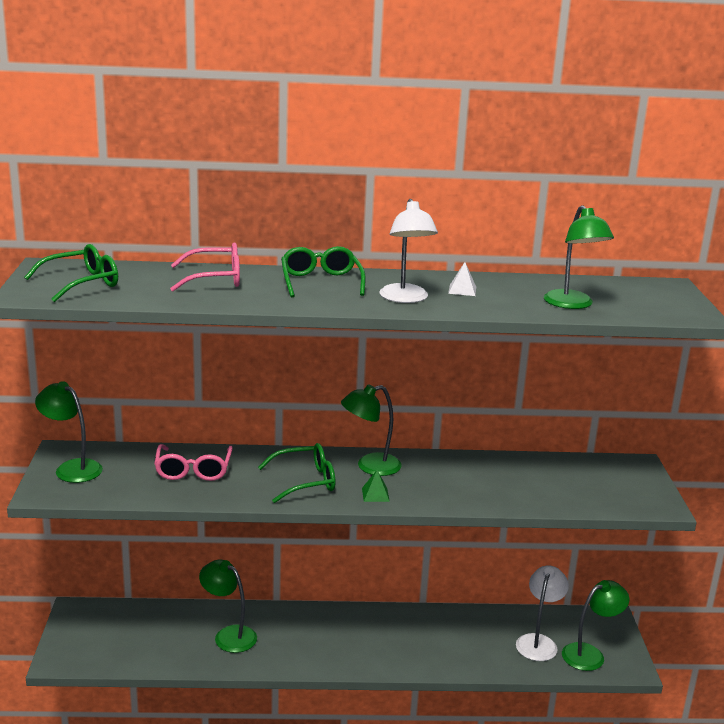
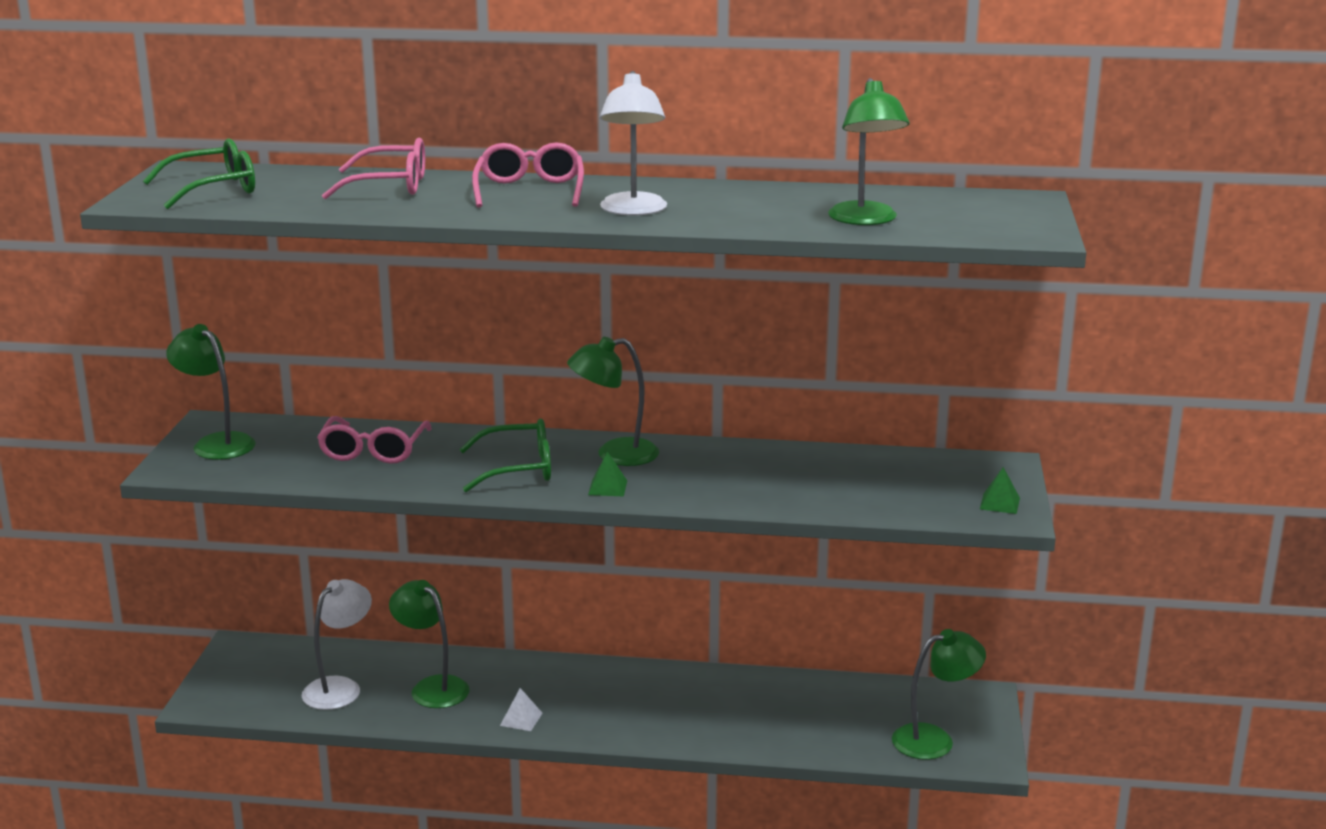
camera: 10 degrees right, 0 degrees up
(321, 282) = (530, 190): green glasses -> pink glasses
(462, 290) = (720, 201): white pyramid -> white pyramid (521, 719)
(538, 642) = (864, 720): white lamp -> white lamp (340, 687)
(648, 495) = (999, 503): none -> green pyramid

